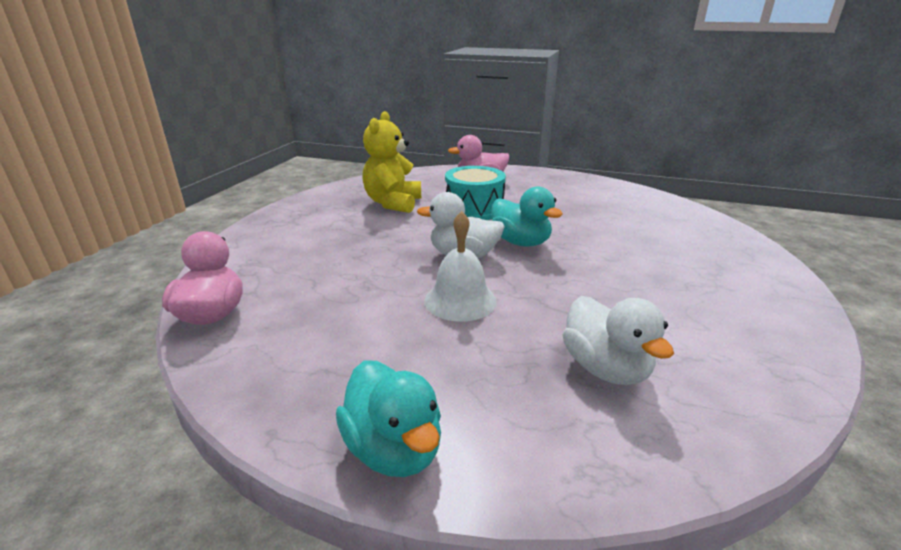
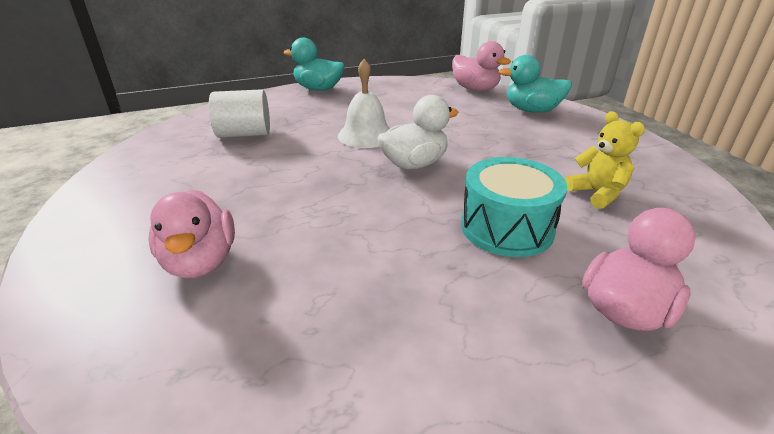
camera: 140 degrees right, 5 degrees up
(393, 203) = (597, 194): yellow teddy bear -> yellow teddy bear, size x0.65
(521, 242) = (386, 199): turquoise duck -> turquoise duck (532, 110)
(605, 368) = (244, 134): white duck -> white cylinder
(674, 251) = (200, 262): none -> pink duck

